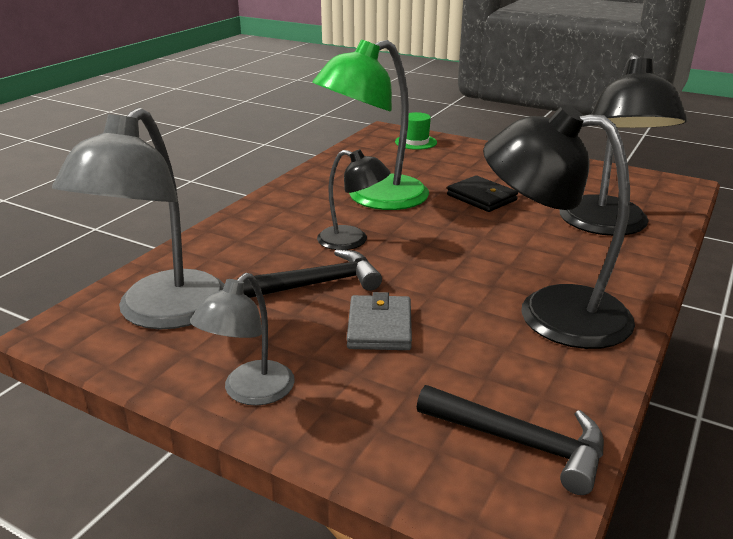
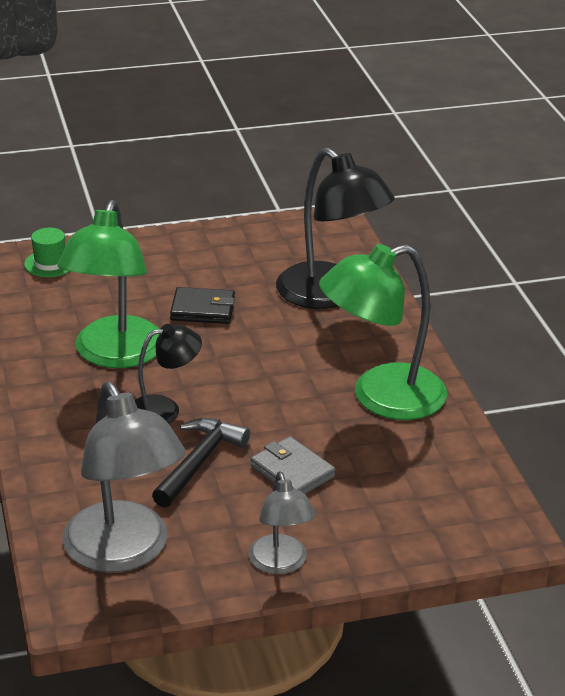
camera: 45 degrees left, 5 degrees up
(520, 442) = (465, 497): black hammer -> none
(550, 312) = (381, 397): black lamp -> green lamp

